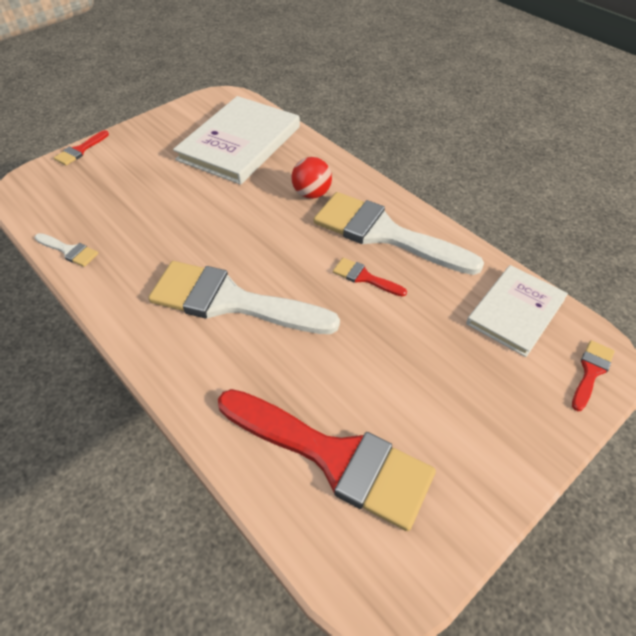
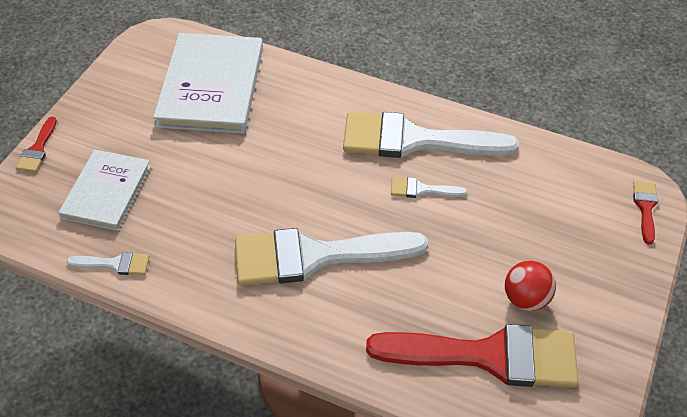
camera: 25 degrees left, 0 degrees up
(311, 194) = (321, 121): red ball -> red ball (525, 299)
(364, 277) = (421, 190): red brush -> white brush
(515, 312) = (564, 176): white book -> white book (106, 192)

